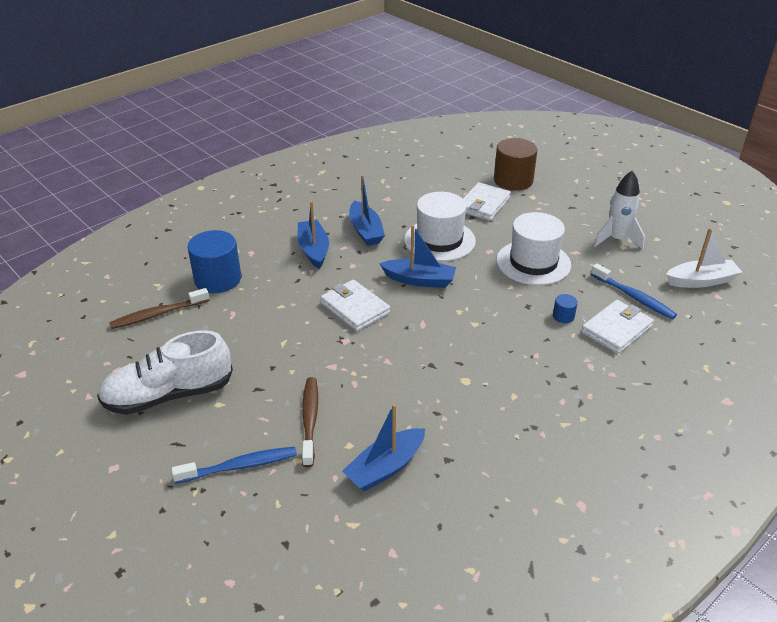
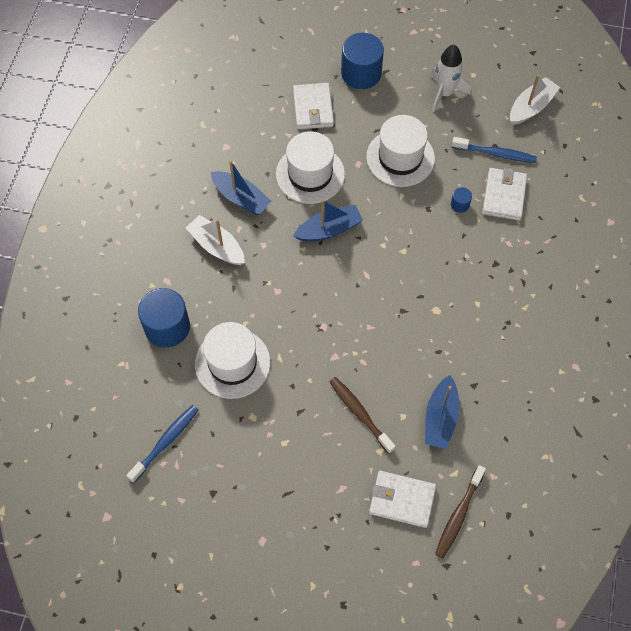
camera: 35 degrees left, 25 degrees up
(157, 314) = (154, 393): brown toothbrush -> brown toothbrush (458, 515)
(169, 395) = (241, 459): white shoe -> none
(240, 326) = (232, 363): none -> white hat
(240, 466) = (346, 481): blue toothbrush -> blue toothbrush (166, 442)
(313, 250) = (217, 246): blue boat -> white boat
(355, 308) = (304, 290): white wallet -> white wallet (402, 500)
(513, 180) = (315, 62): brown cylinder -> none
(547, 200) = (361, 73): none -> blue cylinder

